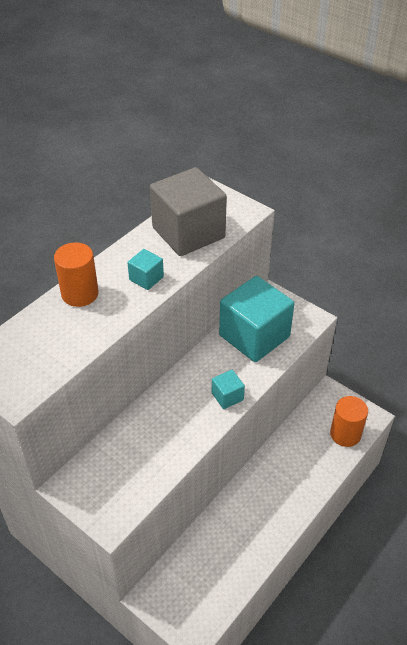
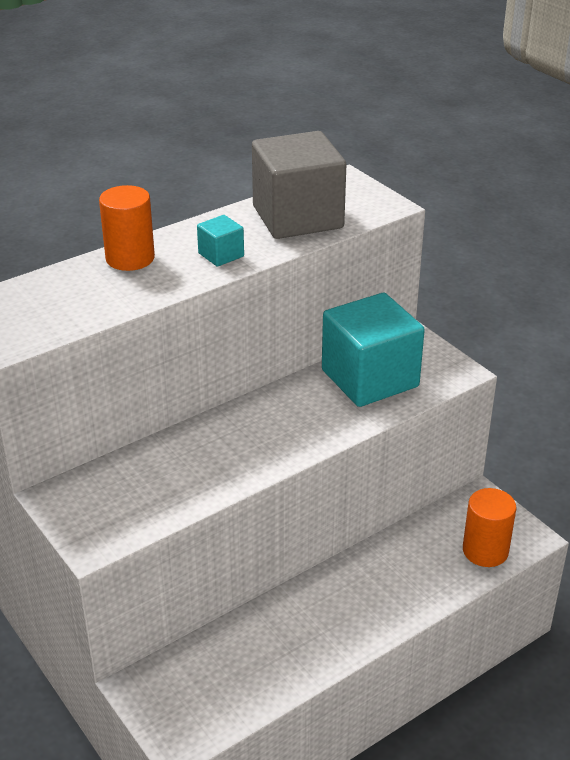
camera: 15 degrees right, 10 degrees down
(227, 396) = (305, 438): turquoise cube -> none

